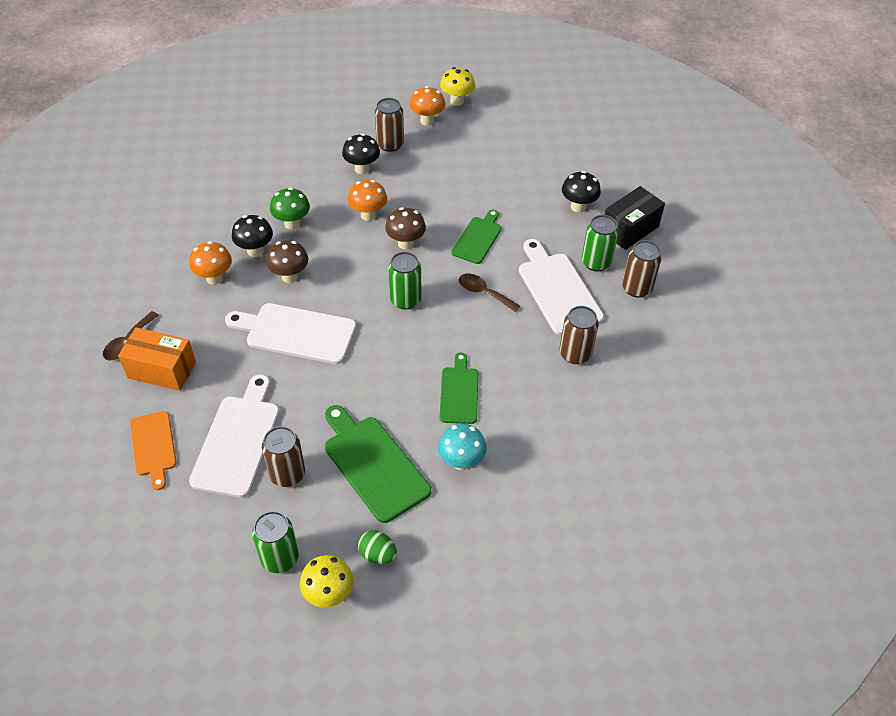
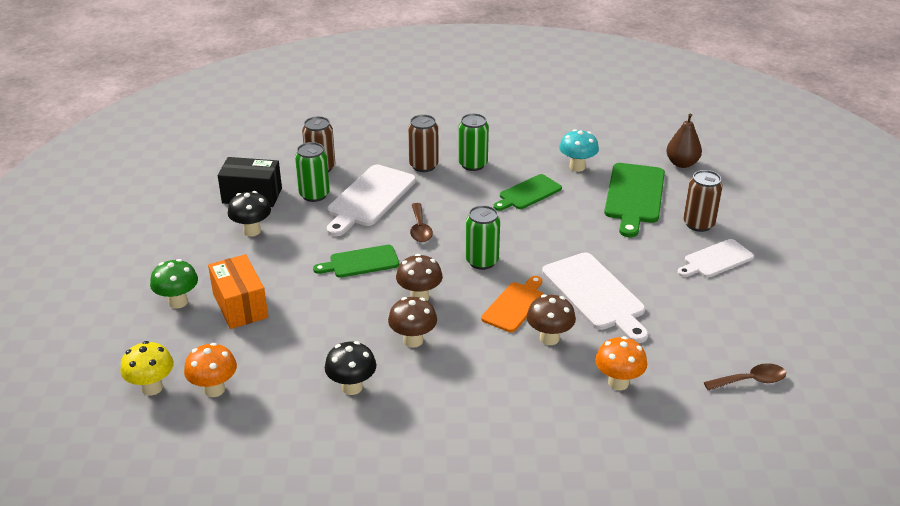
camera: 130 degrees left, 15 degrees down
(153, 446) = (786, 294): orange cutting board -> orange cutting board (514, 305)
(162, 370) = (737, 339): orange box -> orange box (240, 305)
(238, 441) = (716, 260): white cutting board -> white cutting board, size x0.63
(255, 251) = (553, 381): black mushroom -> none
(279, 558) = (745, 194): green can -> green can (473, 164)
(292, 224) = (489, 382): green mushroom -> green mushroom (178, 302)
(329, 594) = (730, 166): yellow mushroom -> none
(368, 215) = (413, 340): orange mushroom -> brown mushroom
(377, 554) = (682, 163): green egg -> brown pear
(390, 144) = (288, 392): brown can -> none

